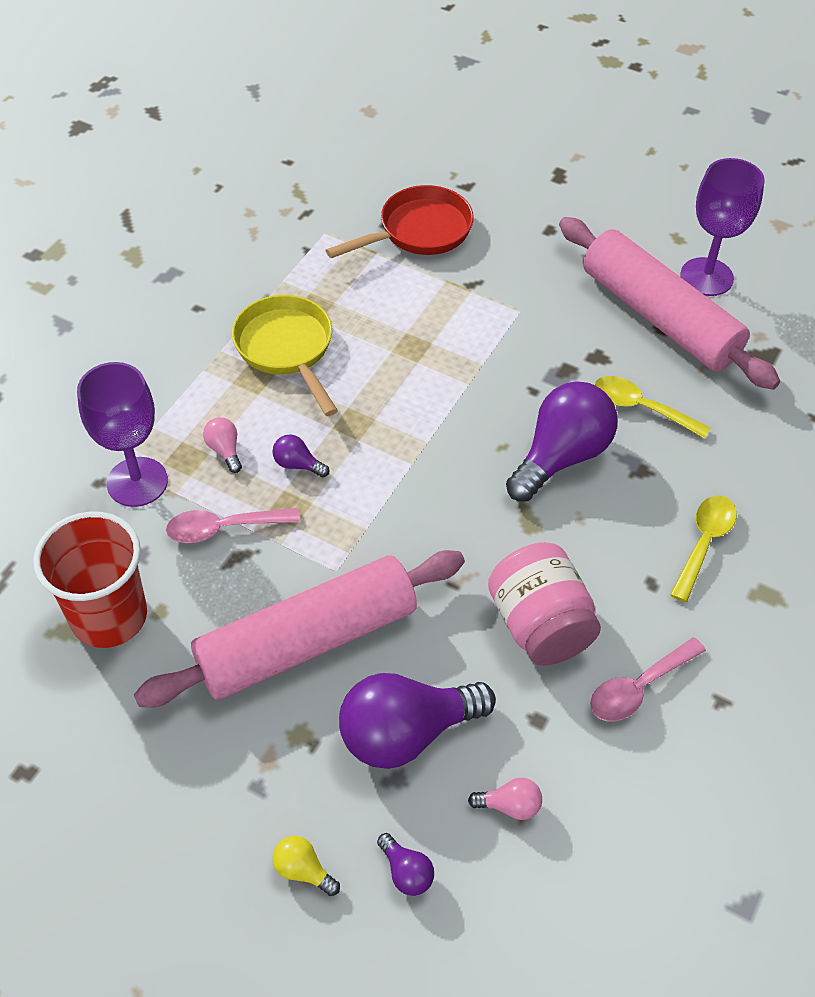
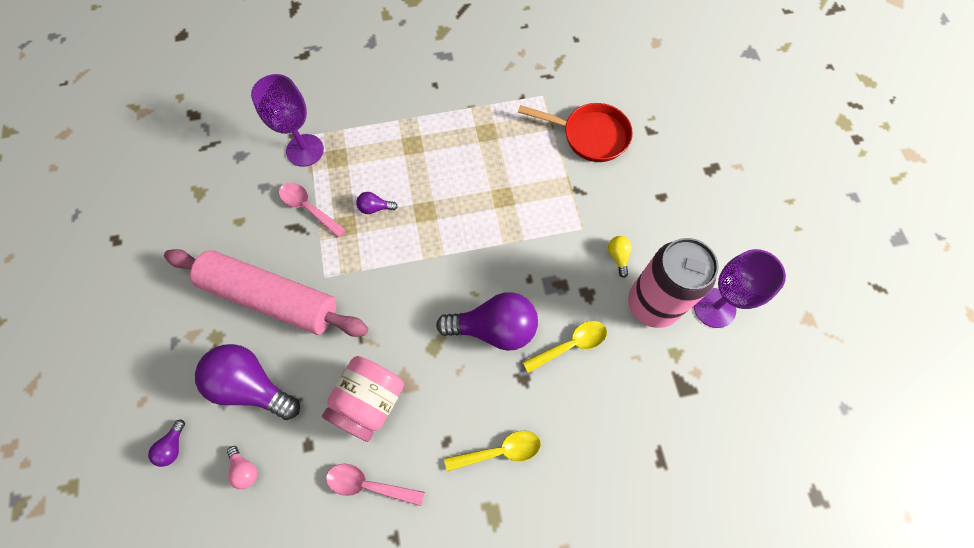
camera: 50 degrees right, 15 degrees up
(109, 617) = (220, 203): red cup -> none
(225, 450) = (356, 170): pink light bulb -> none
(287, 349) = (445, 143): yellow pan -> none
(298, 464) = (375, 208): purple light bulb -> purple light bulb turned 75 degrees counterclockwise
(303, 870) = (143, 398): yellow light bulb -> yellow light bulb (618, 257)
(641, 408) = (570, 345): yellow spoon -> yellow spoon turned 75 degrees clockwise
(659, 317) = (652, 304): pink rolling pin -> pink can

